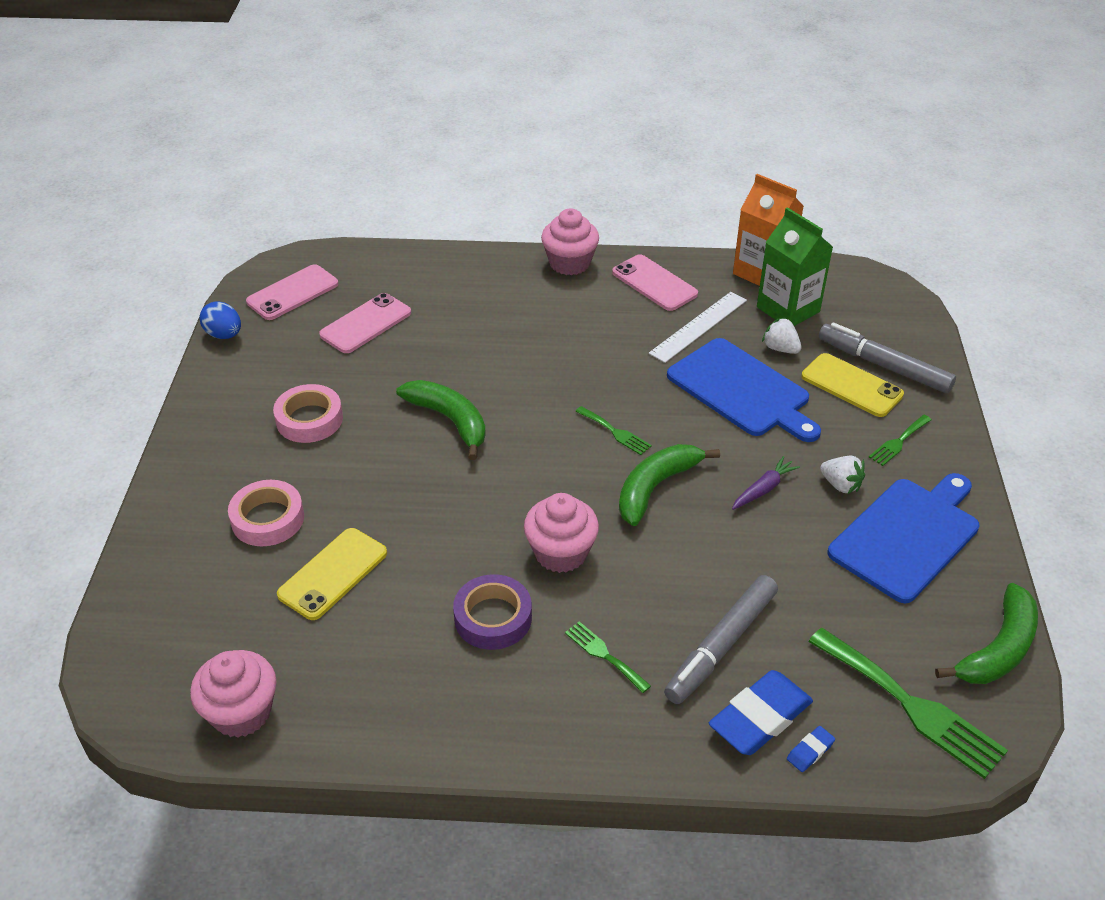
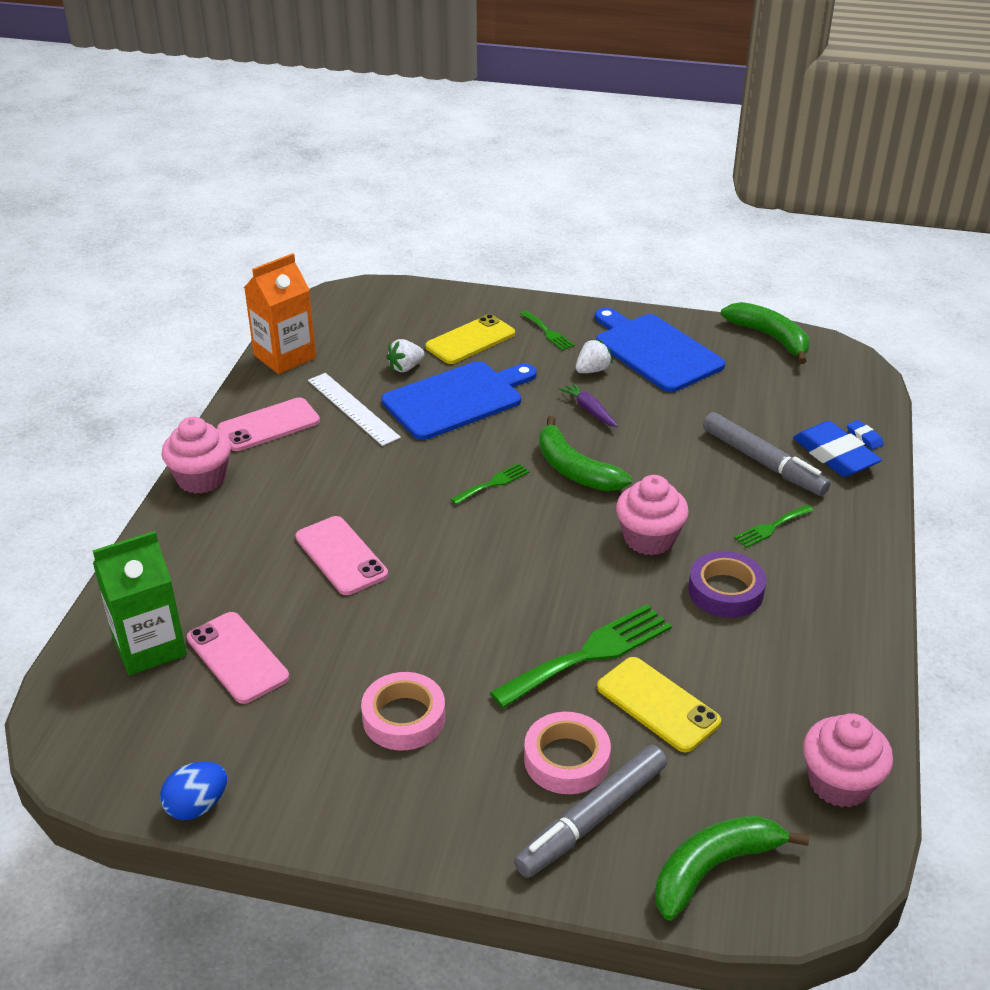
camera: 80 degrees left, 5 degrees down
(292, 293) = (135, 729): pink phone -> pink phone (341, 556)
(450, 421) = (442, 597): green banana -> green banana (714, 868)
(788, 309) = (350, 353): green carton -> green carton (149, 646)
(883, 365) = (450, 319): grey marker -> grey marker (592, 818)
(911, 705) = (821, 385): green fork -> green fork (589, 654)

